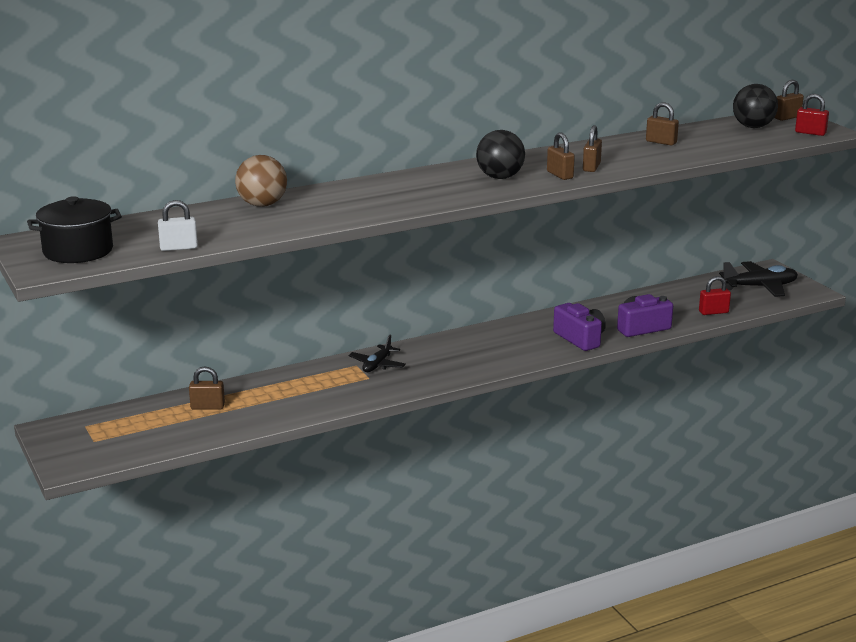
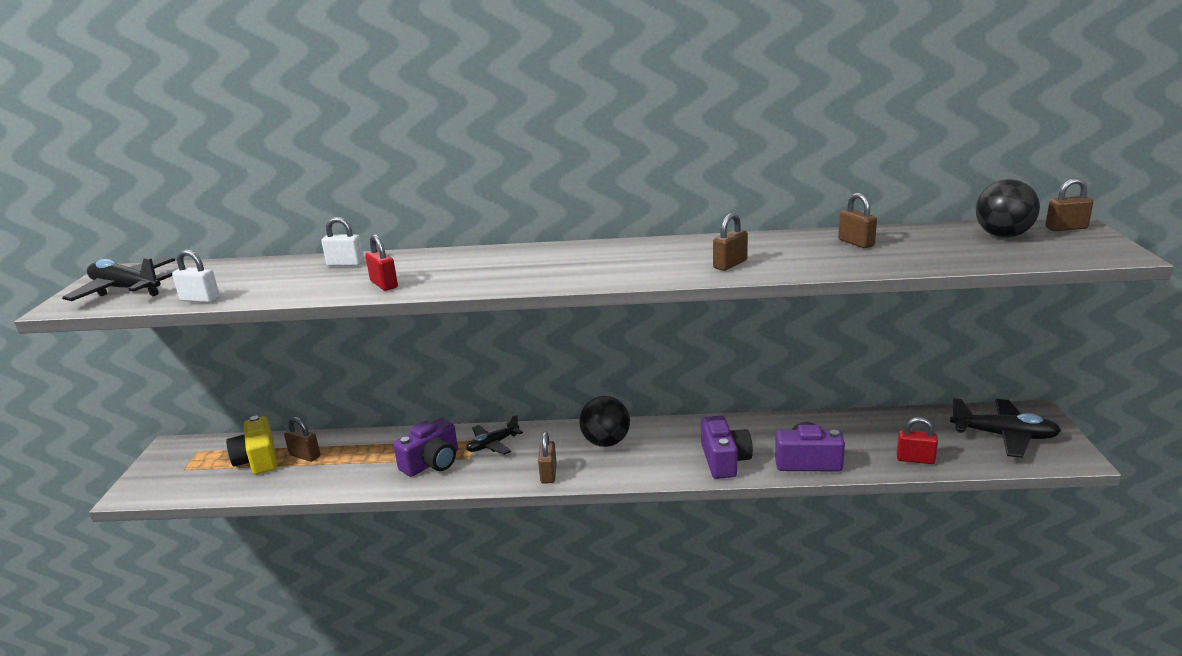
camera: 30 degrees right, 0 degrees up
(78, 251) = (126, 289): black pot -> black plane
(163, 419) = (258, 460): none -> yellow camera
(262, 205) = (345, 264): brown ball -> white padlock
(339, 387) = (432, 463): none -> purple camera
(500, 177) = (611, 264): black ball -> black ball (606, 442)
(560, 175) = (680, 269): brown padlock -> brown padlock (548, 474)
(810, 133) = (1080, 252): red padlock -> red padlock (384, 284)

